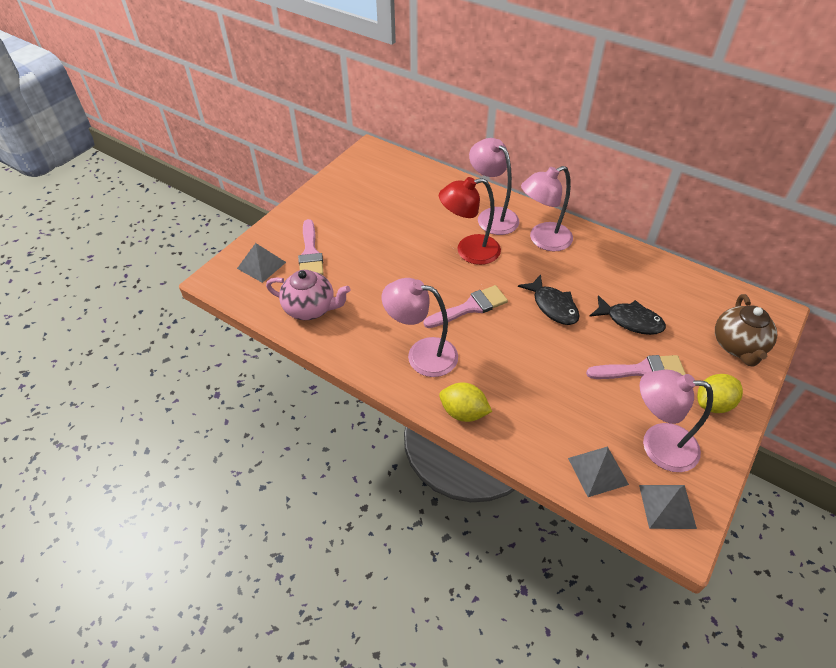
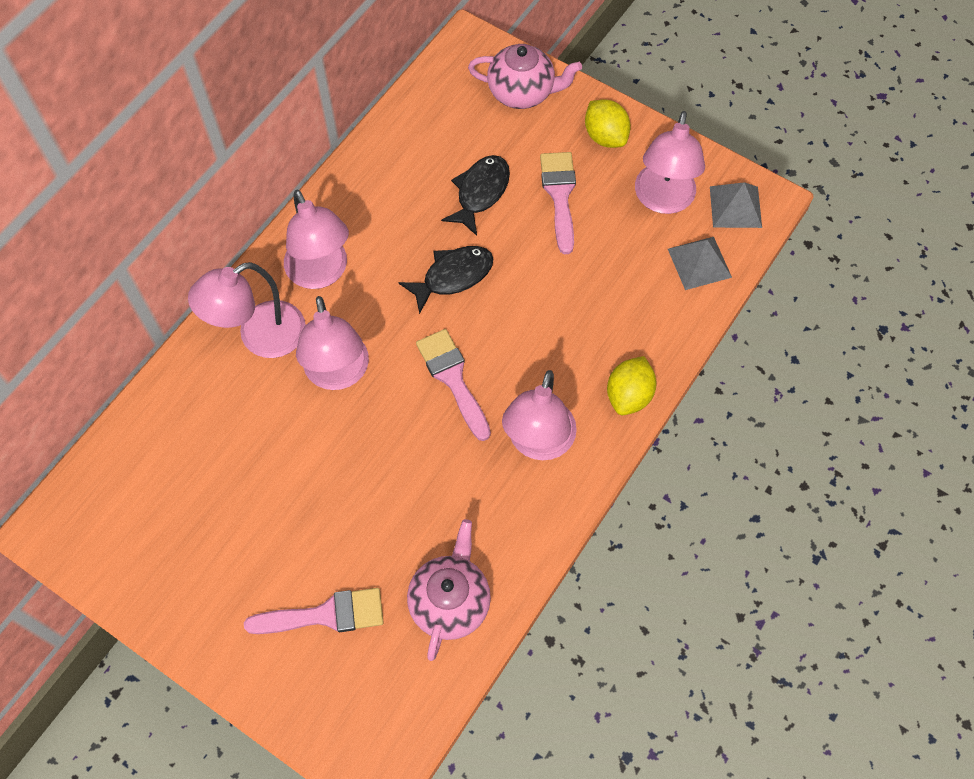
camera: 90 degrees left, 15 degrees up
(261, 265) = (349, 694): grey pyramid -> none
(469, 251) = (338, 374): red lamp -> pink lamp
(737, 346) = (522, 93): brown teapot -> pink teapot

